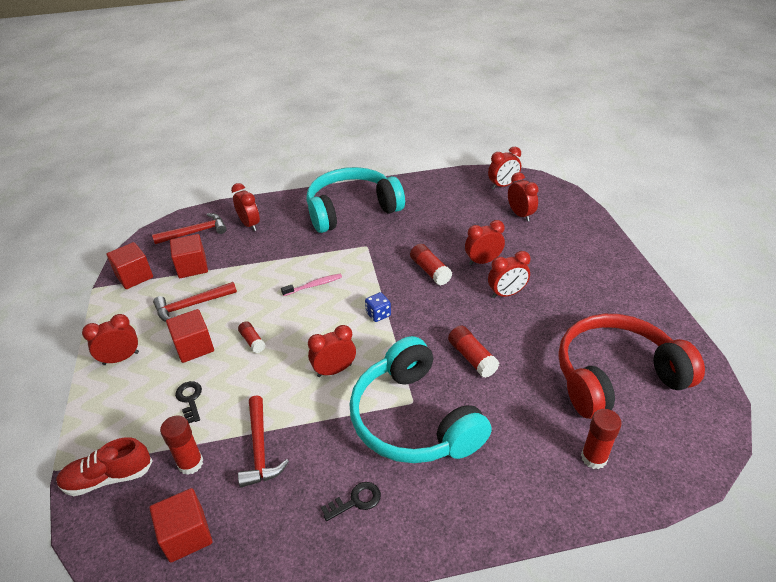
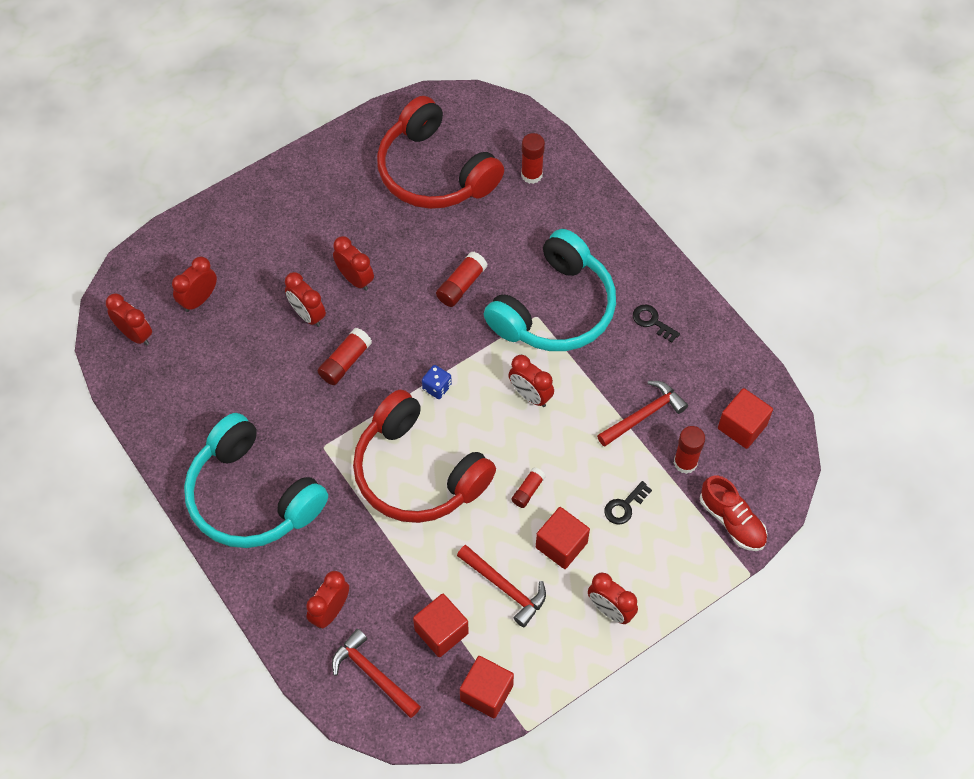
camera: 115 degrees left, 20 degrees up
(314, 285) = (418, 472): pink toothbrush -> red headphones

